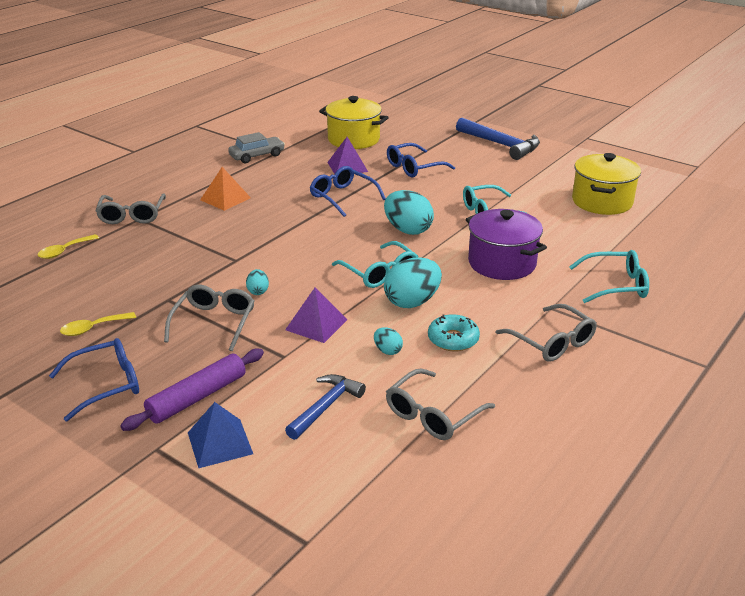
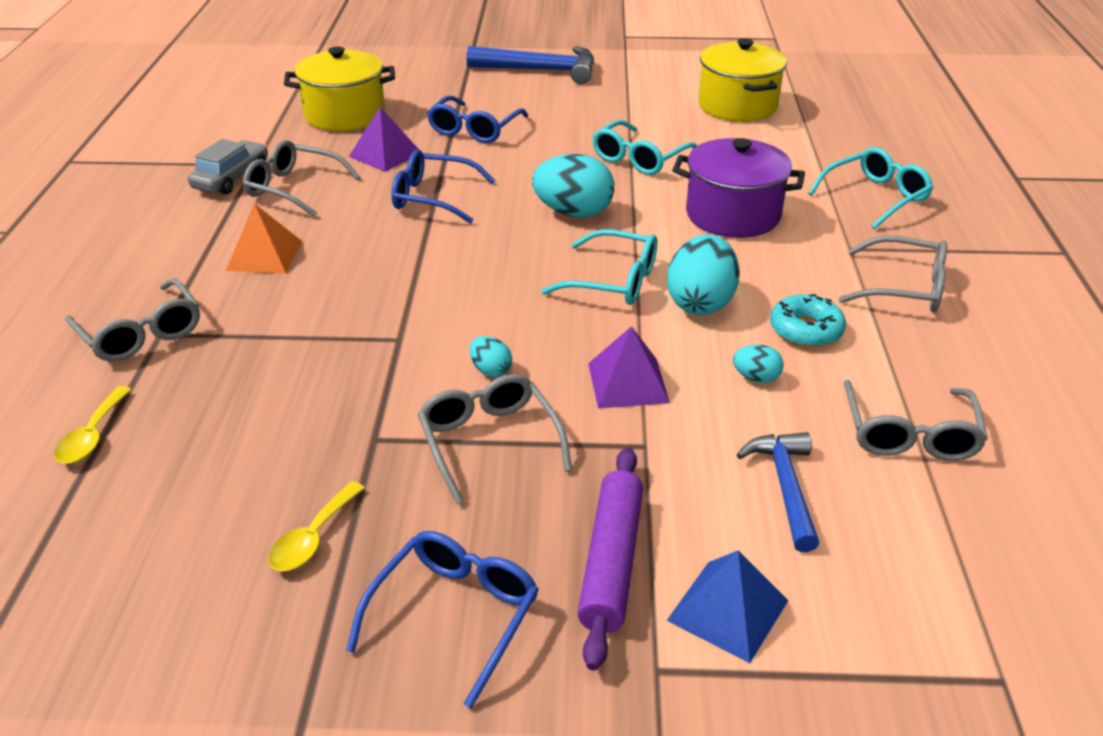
camera: 35 degrees left, 5 degrees up
(279, 170) = (293, 188): none -> grey glasses

